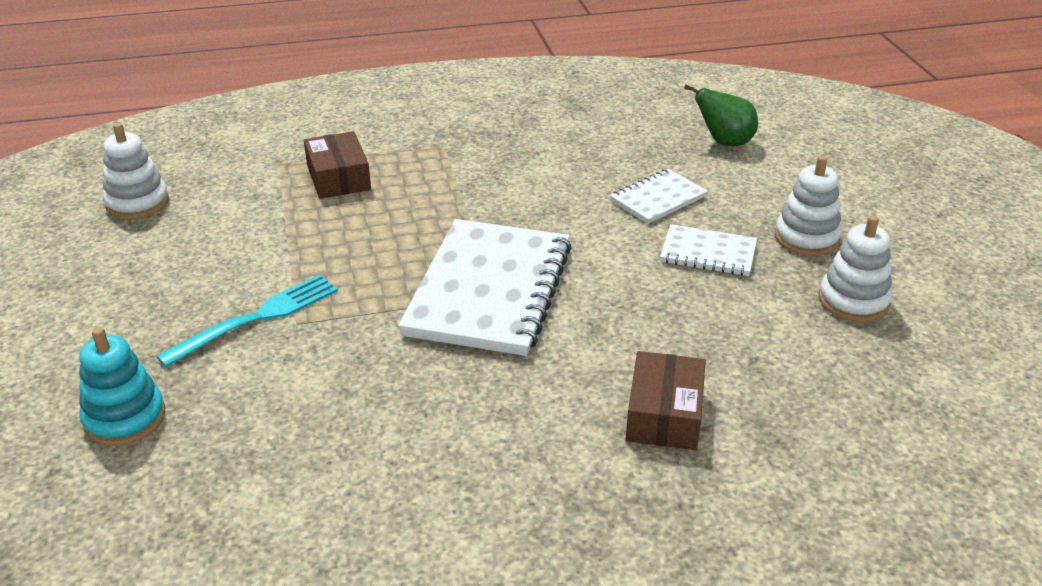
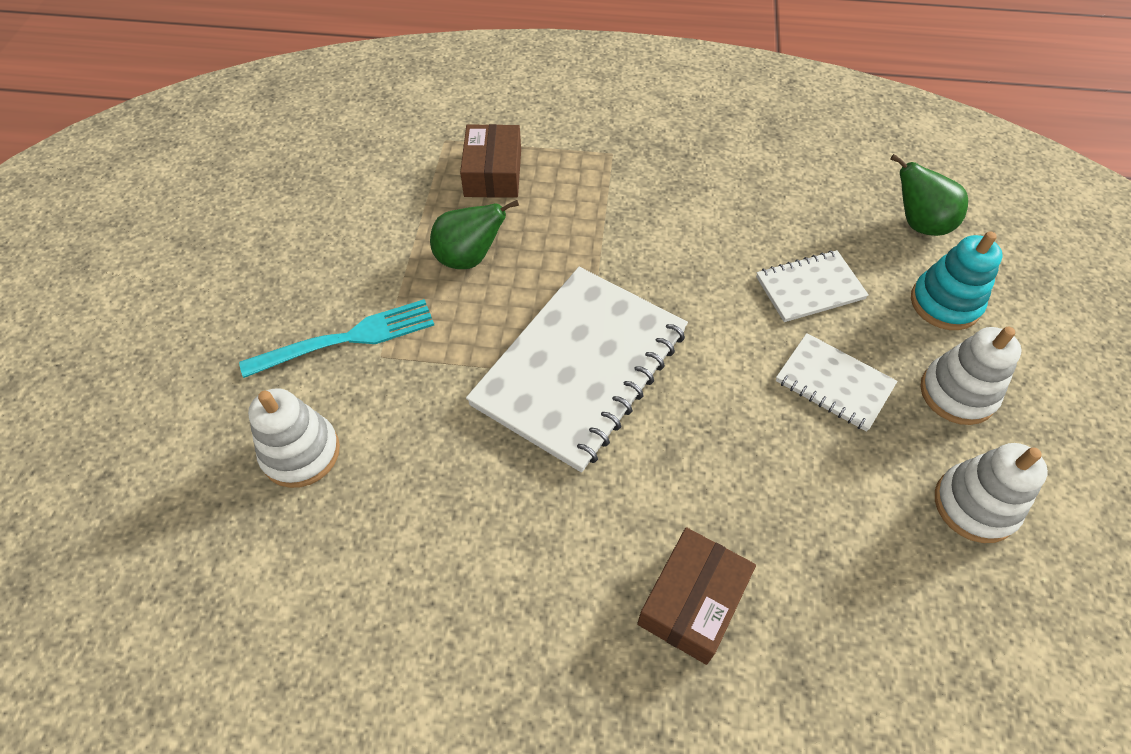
camera: 20 degrees right, 20 degrees up
(125, 418) = (187, 430): turquoise stacking toy -> turquoise stacking toy (945, 303)
(137, 203) = (299, 159): white stacking toy -> white stacking toy (301, 453)
(347, 239) = (469, 258): none -> green pear

